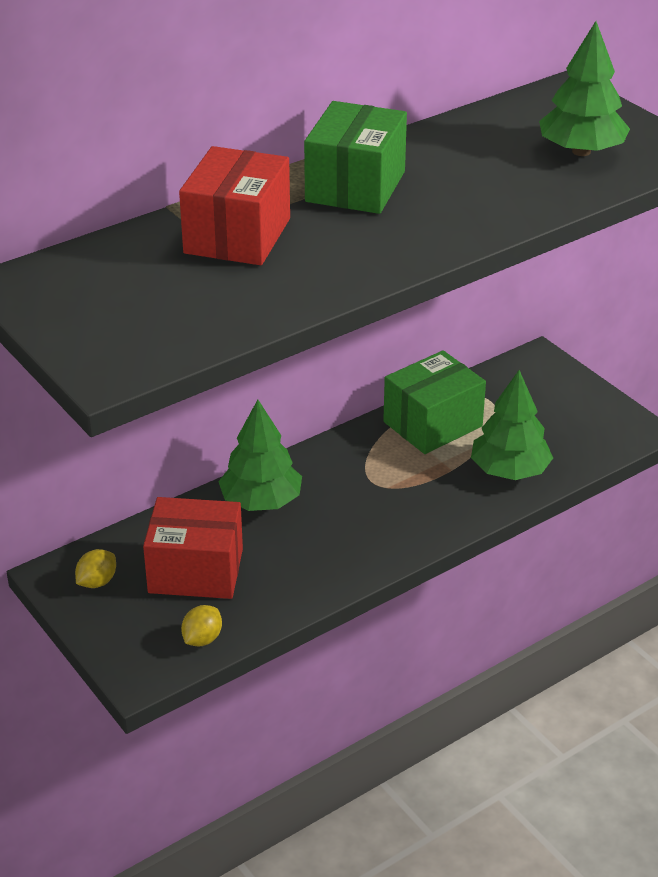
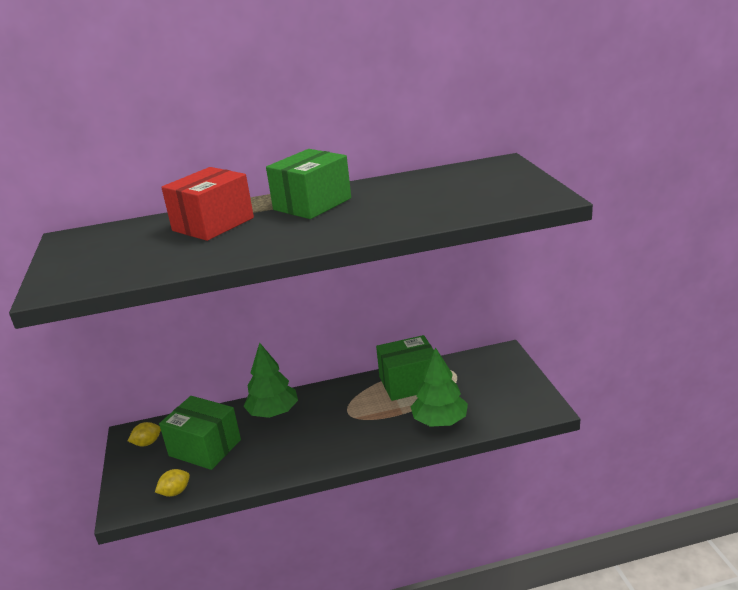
camera: 25 degrees right, 10 degrees down
(196, 571) = (205, 447): red box -> green box
(581, 151) = (479, 194): green tree -> none

